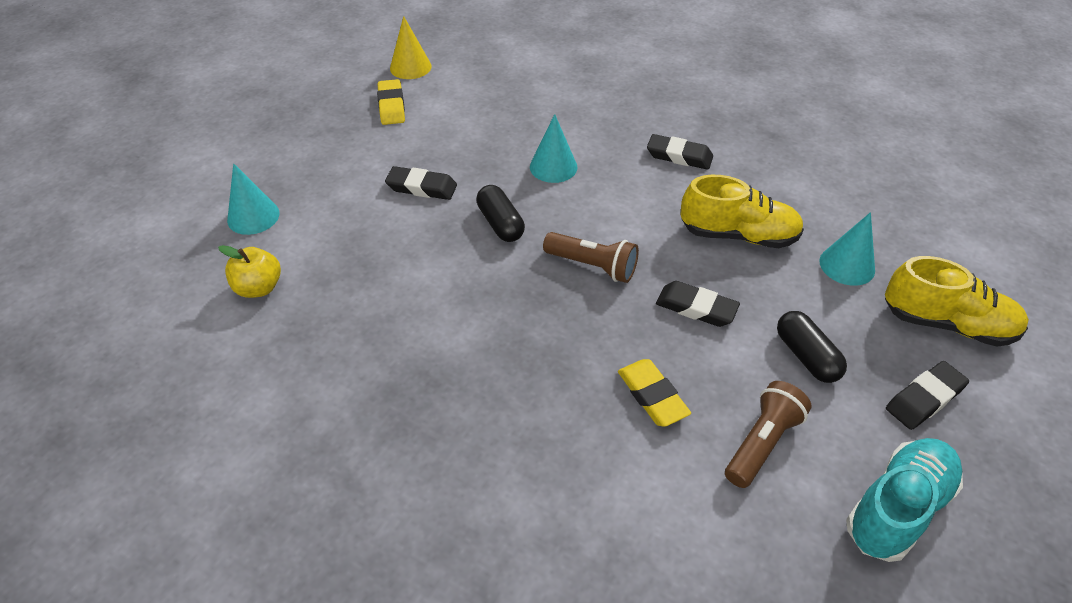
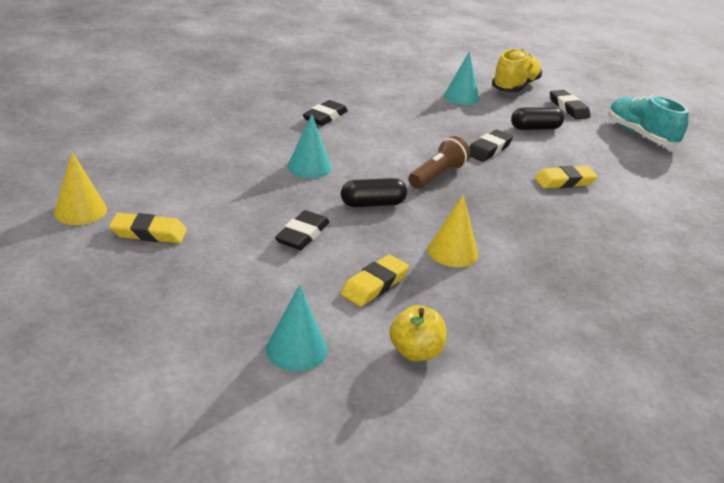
camera: 80 degrees left, 15 degrees down
(353, 247) = (374, 285): none -> yellow eraser
(430, 296) = (452, 252): none -> yellow cone
(738, 235) = (422, 119): yellow shoe -> none
(761, 443) = (600, 157): brown flashlight -> none

